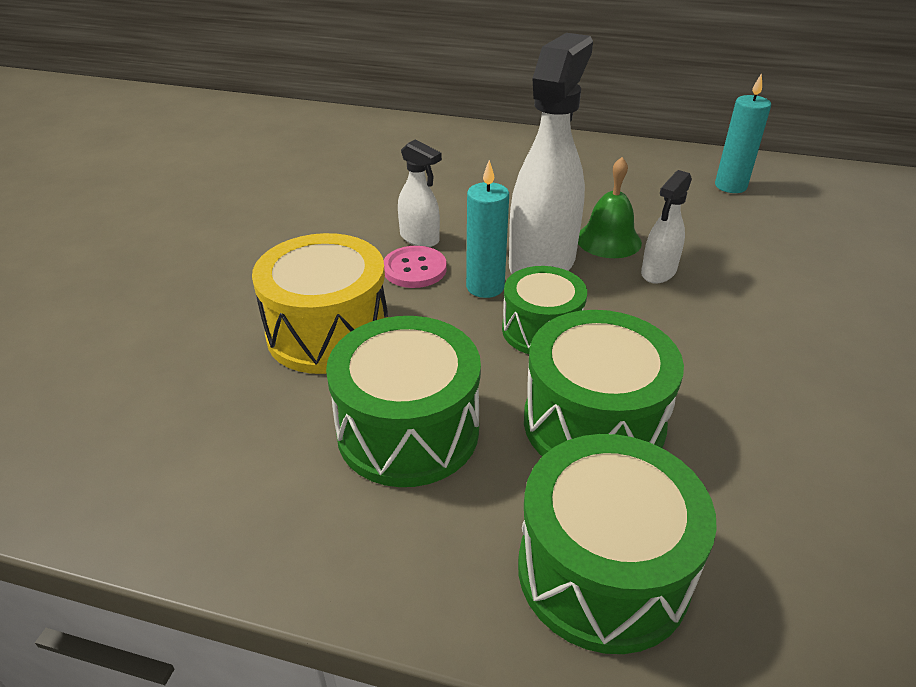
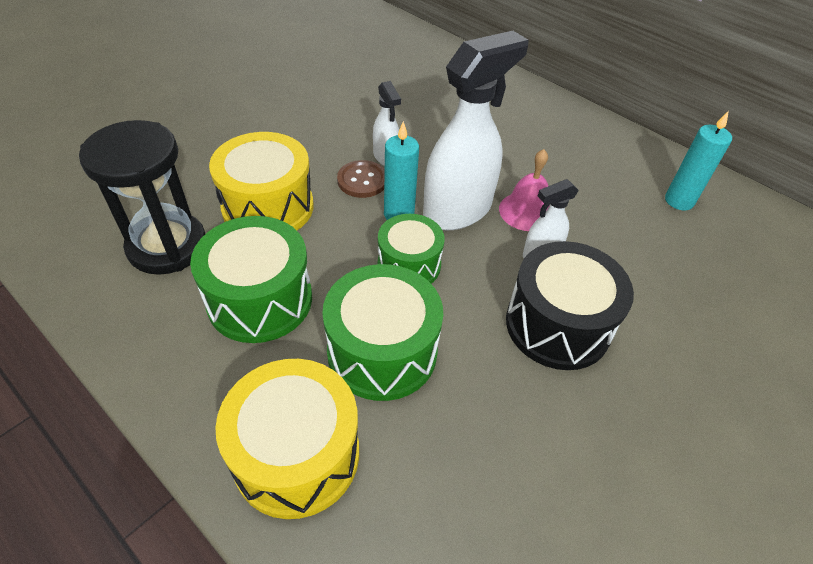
camera: 25 degrees right, 10 degrees up
(235, 421) = (167, 246): none -> black hourglass
(414, 269) = (362, 180): pink button -> brown button
(603, 571) = (296, 454): green drum -> yellow drum
(608, 240) = (526, 211): green bell -> pink bell
(733, 327) = (557, 325): none -> black drum

